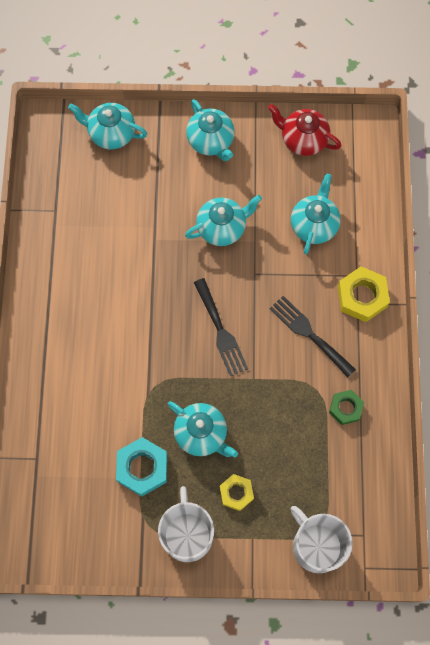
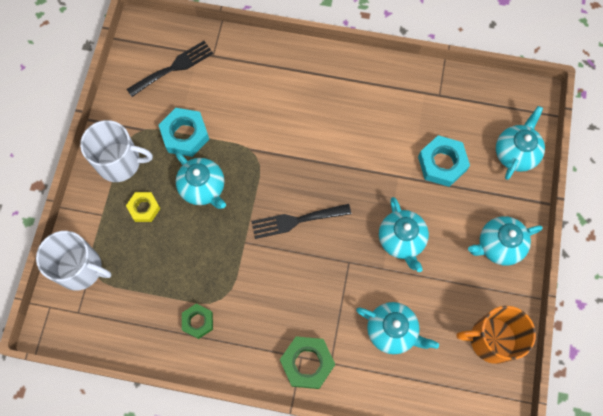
camera: 100 degrees right, 0 degrees up
(133, 200) = (442, 163): none -> turquoise nut
(202, 434) = (203, 188): turquoise teapot -> turquoise teapot turned 90 degrees counterclockwise
(303, 140) = (491, 339): red teapot -> orange mug
(309, 333) = (278, 302): black fork -> black fork (174, 67)
(316, 545) = (80, 268): white mug -> white mug turned 45 degrees clockwise
(362, 297) = (307, 363): yellow nut -> green nut

